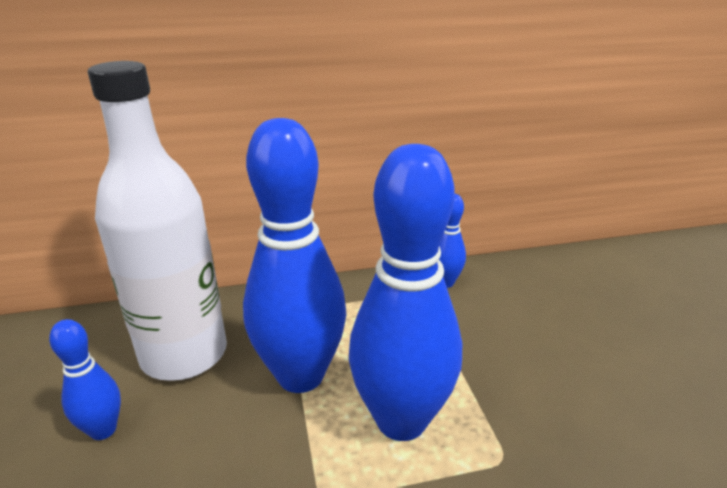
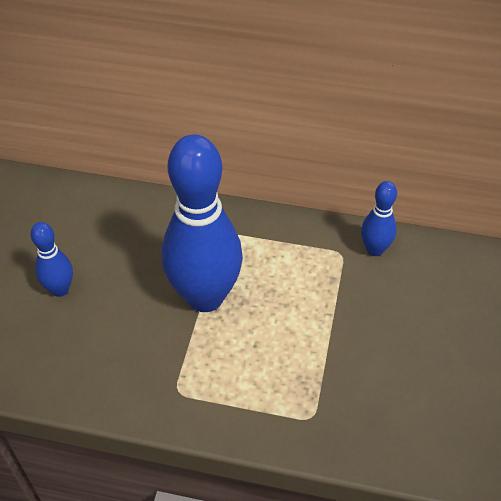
camera: 25 degrees right, 20 degrees up
(184, 354) = (130, 247): white bottle -> none
(401, 420) = (258, 361): blue bowling pin -> none

